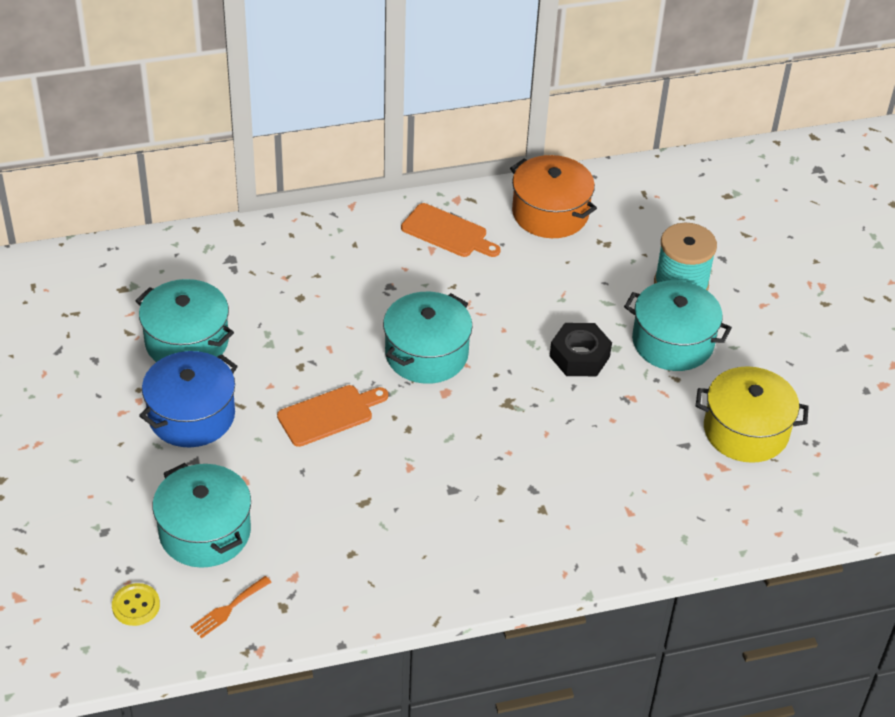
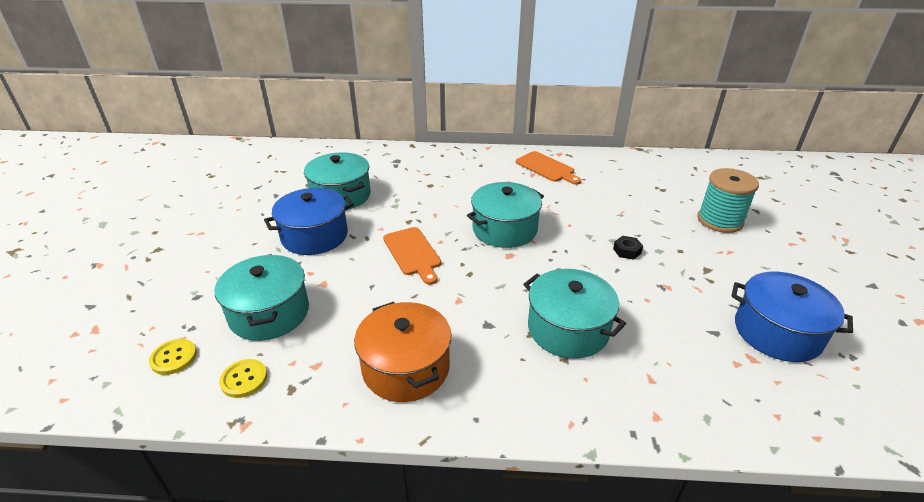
camera: 20 degrees right, 10 degrees down
(228, 609) = (244, 379): orange fork -> yellow button
(329, 414) = (413, 253): orange cutting board -> orange cutting board turned 75 degrees clockwise
(550, 213) = (623, 168): orange pot -> orange pot (406, 368)
(579, 356) = (627, 251): black nut -> black nut, size x0.55
(672, 342) = (709, 255): turquoise pot -> turquoise pot (568, 329)
(746, 430) = (777, 332): yellow pot -> blue pot

